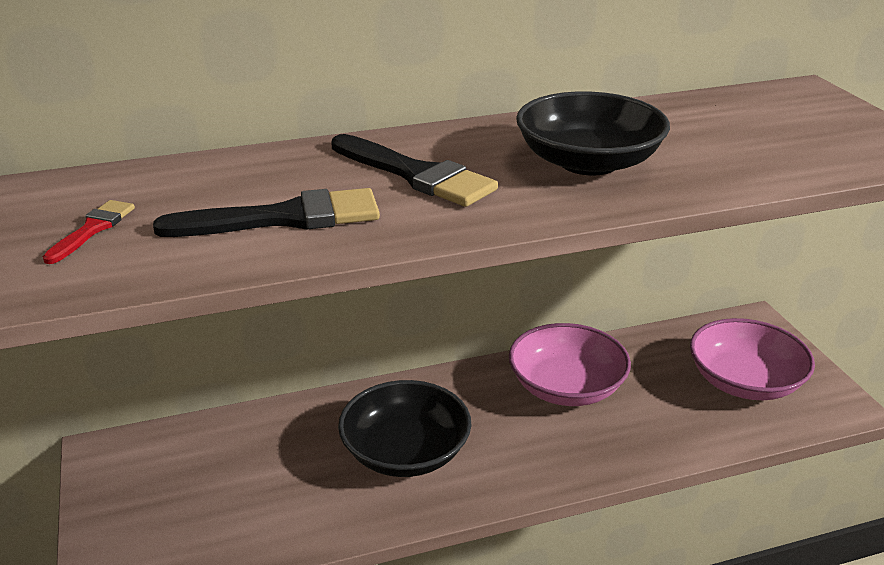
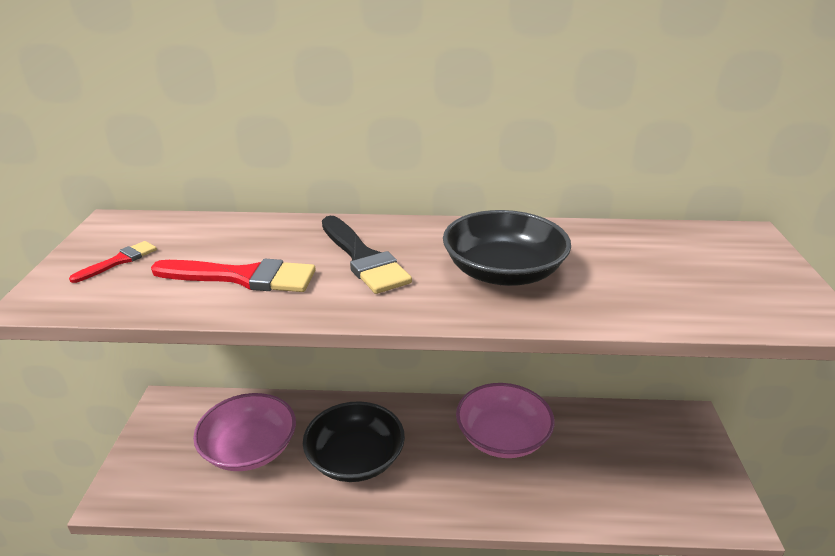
camera: 20 degrees right, 0 degrees up
(284, 218) = (243, 277): black brush -> red brush
(745, 381) = (655, 471): pink bowl -> pink bowl (249, 448)

